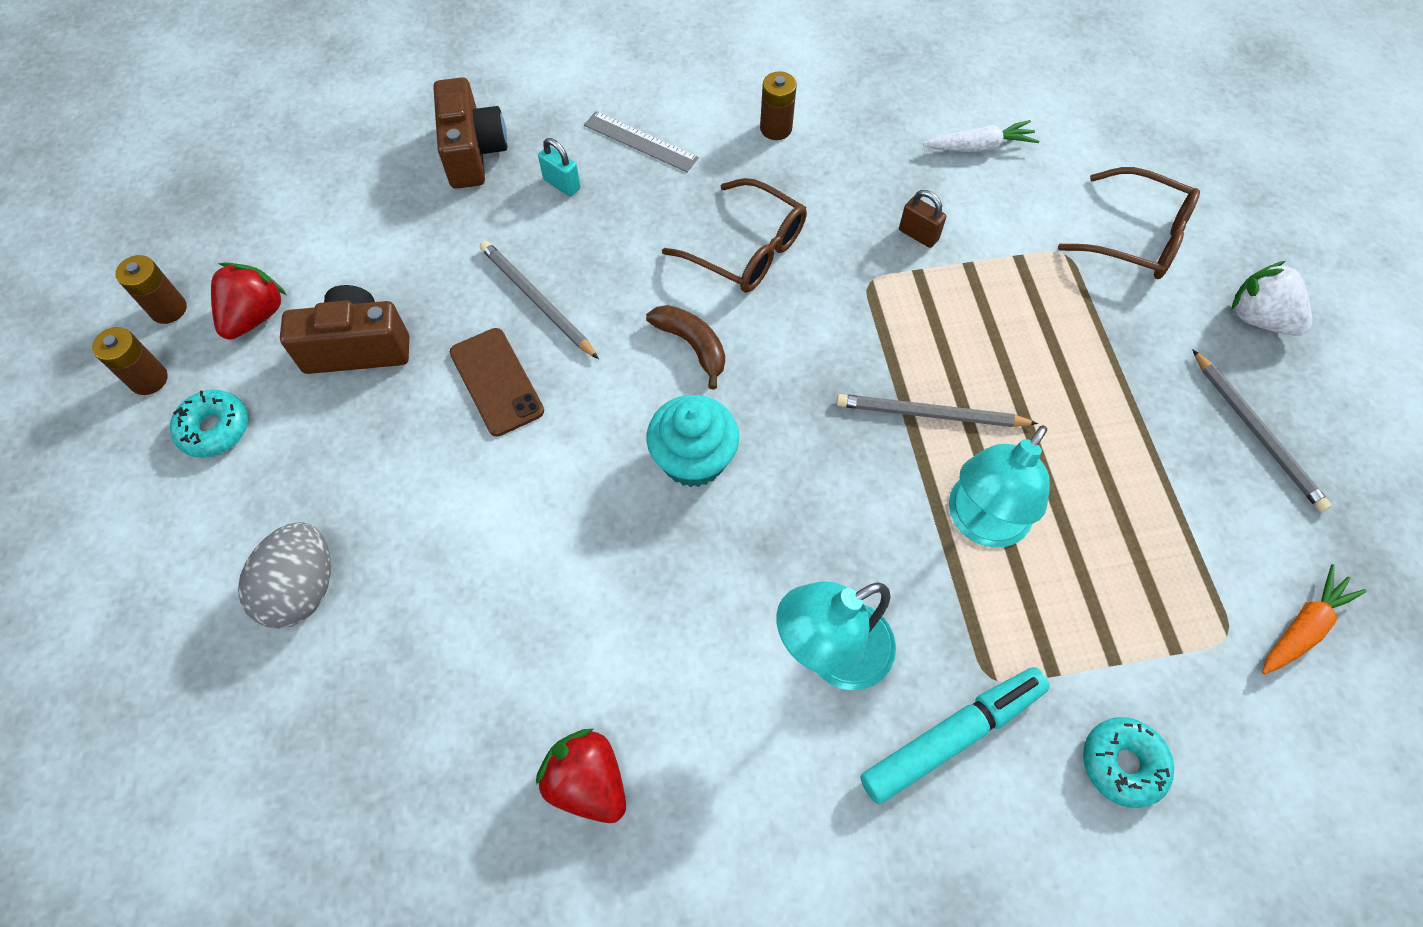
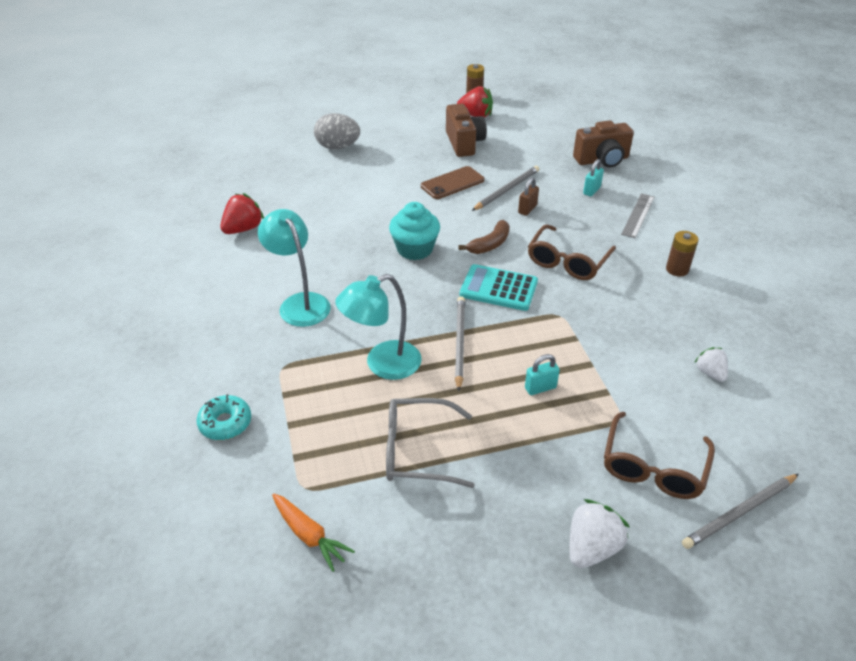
camera: 85 degrees right, 20 degrees down
(149, 379) = (436, 97): brown battery -> none
(215, 429) = (414, 116): turquoise donut -> none
(806, 348) = (498, 288): none -> turquoise calculator
(918, 235) = (608, 338): brown padlock -> brown padlock (527, 209)
(951, 737) = (250, 349): turquoise marker -> none
(980, 147) = (710, 373): white carrot -> white strawberry
(980, 523) = (382, 364): turquoise lamp -> turquoise lamp turned 60 degrees counterclockwise
(1017, 327) = (540, 388): none -> turquoise padlock
(1143, 486) = (417, 451): none -> grey glasses
(1257, 433) = (473, 529): grey pencil -> grey pencil (739, 513)

